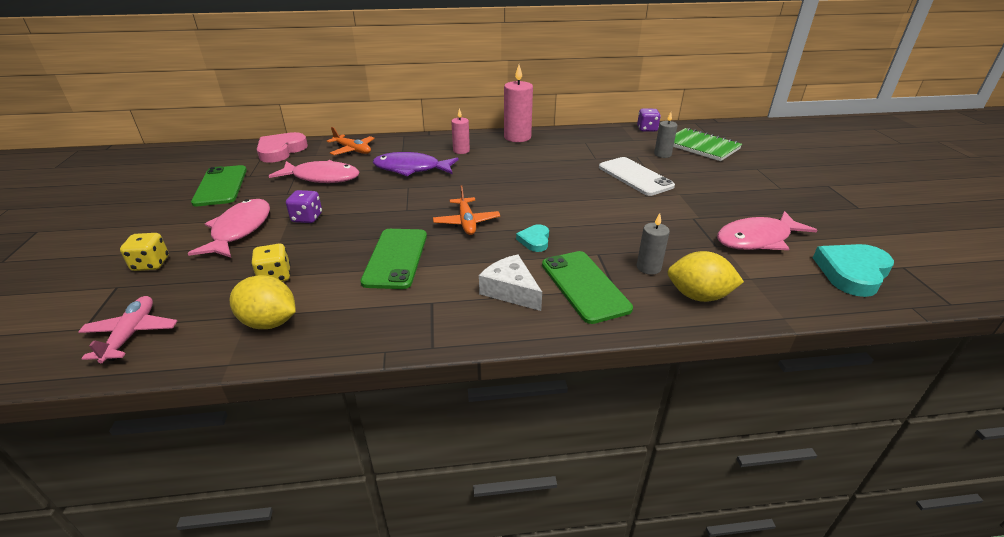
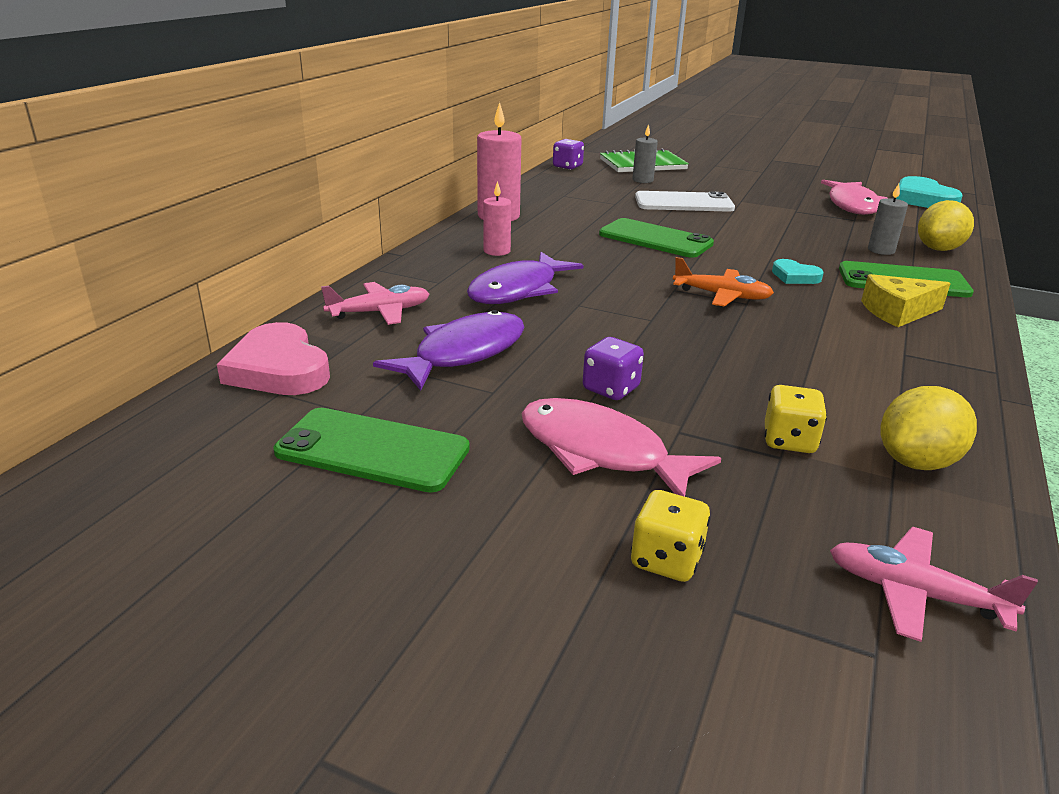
camera: 60 degrees left, 5 degrees down
(322, 177) = (464, 353): pink fish -> purple fish
(353, 150) = (380, 312): orange plane -> pink plane
(396, 258) = (788, 352): green phone -> green phone (655, 239)
(510, 291) = (897, 312): white cheese -> yellow cheese

